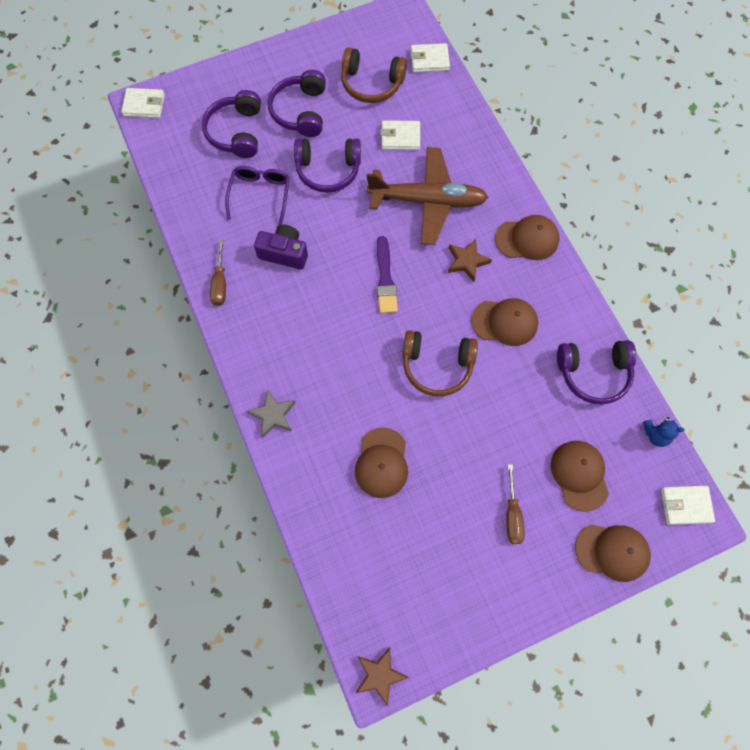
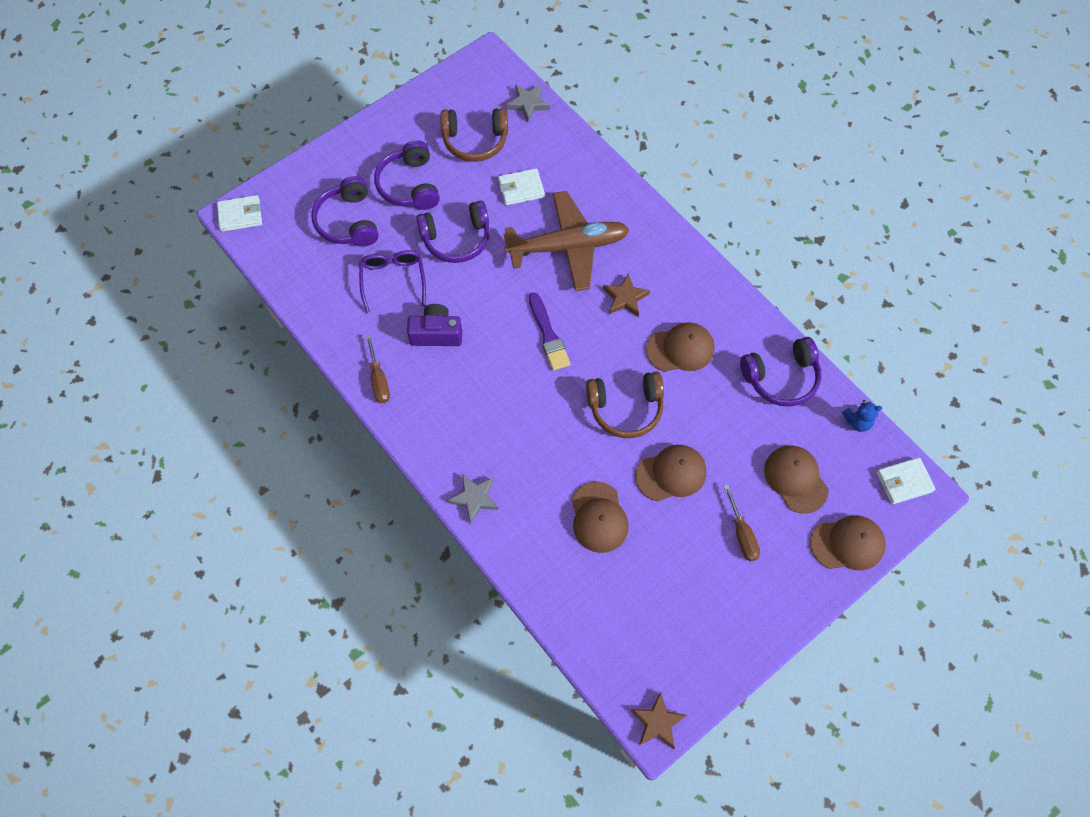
camera: 15 degrees left, 5 degrees down
(429, 60) = (528, 104): white wallet -> grey star
(527, 239) = (679, 262): brown cap -> brown cap (671, 474)

